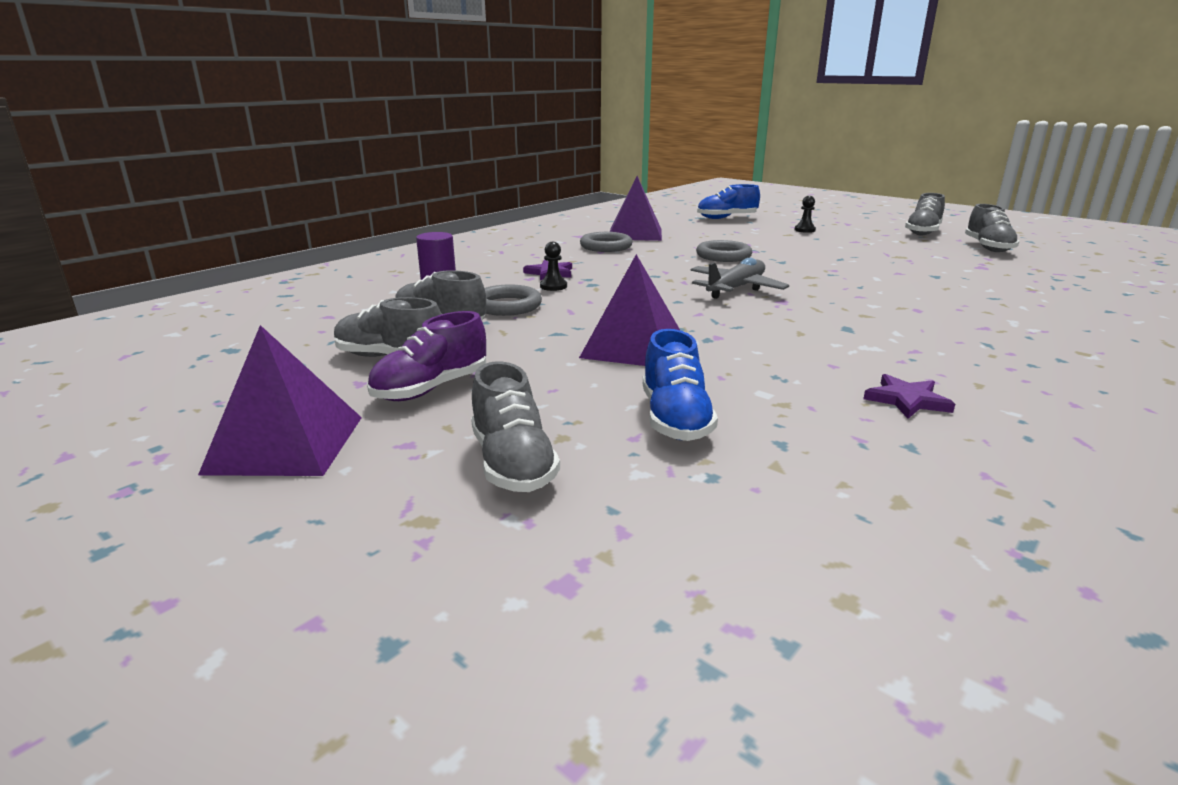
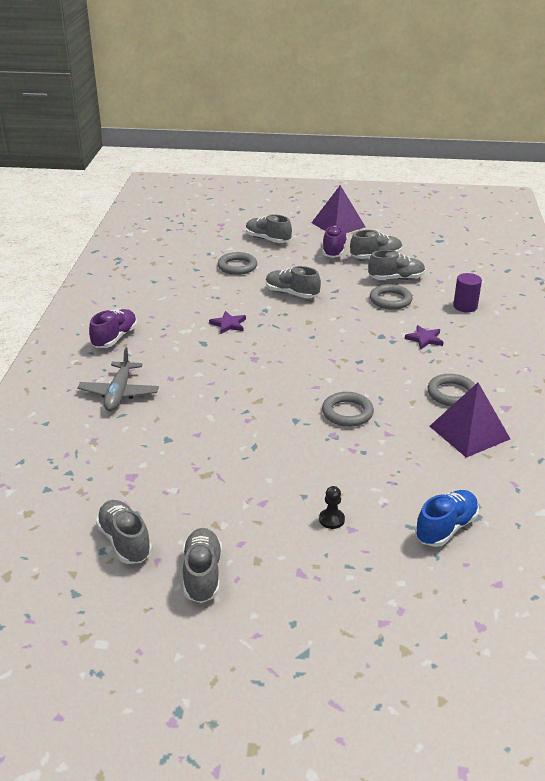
camera: 145 degrees right, 10 degrees up
(553, 286) = (398, 325): black pawn -> none
(633, 347) = (291, 294): purple pyramid -> grey shoe
(675, 419) = (237, 266): blue shoe -> grey ring
(736, 288) = (293, 363): grey plane -> grey plane (119, 393)
(907, 400) = (159, 301): purple star -> purple star (228, 324)
(1014, 366) = (115, 338): none -> purple shoe

